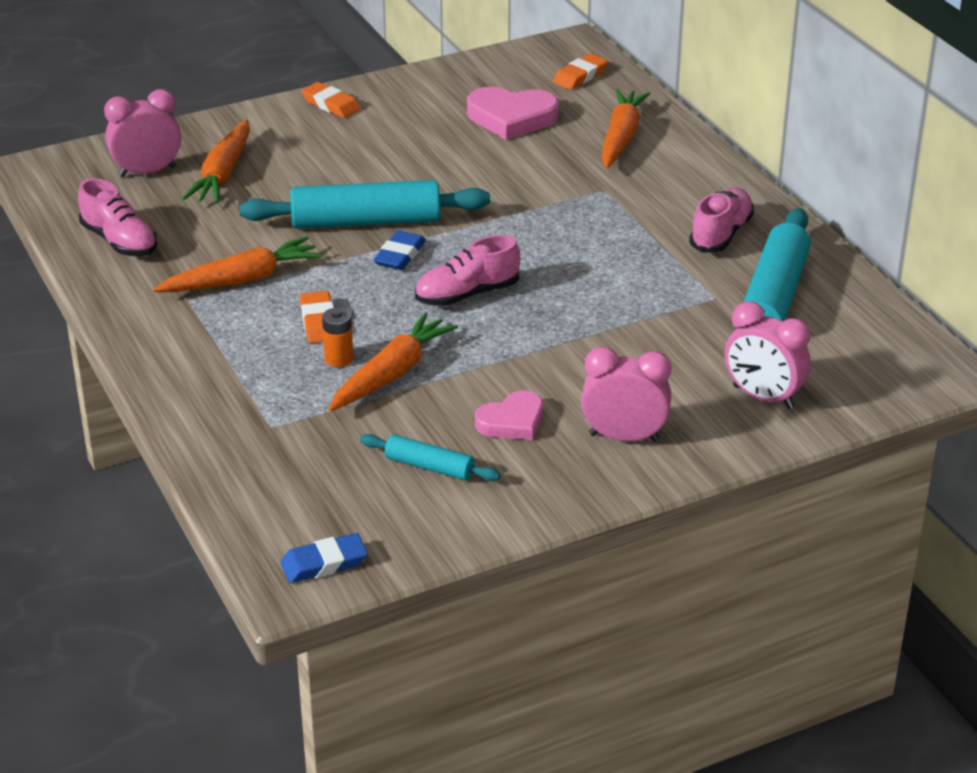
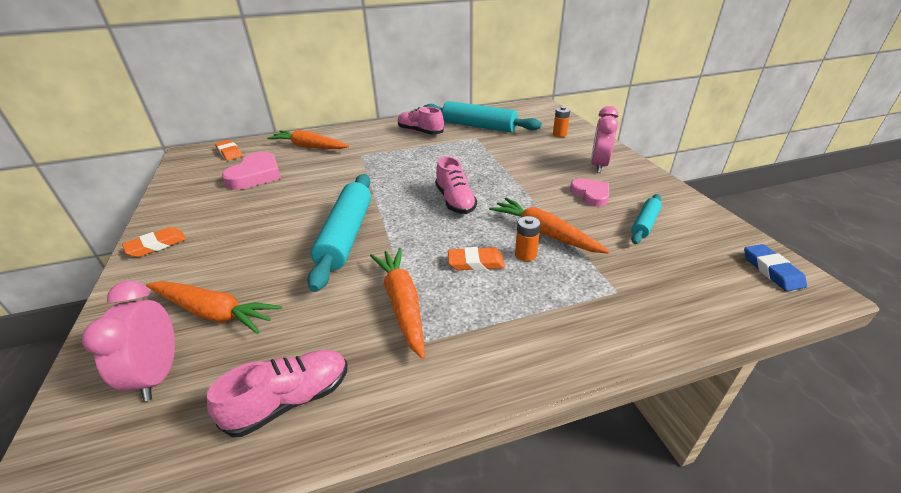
camera: 80 degrees left, 0 degrees up
(399, 255) = (398, 223): blue eraser -> none
(763, 397) = (559, 134): pink clock -> orange battery

